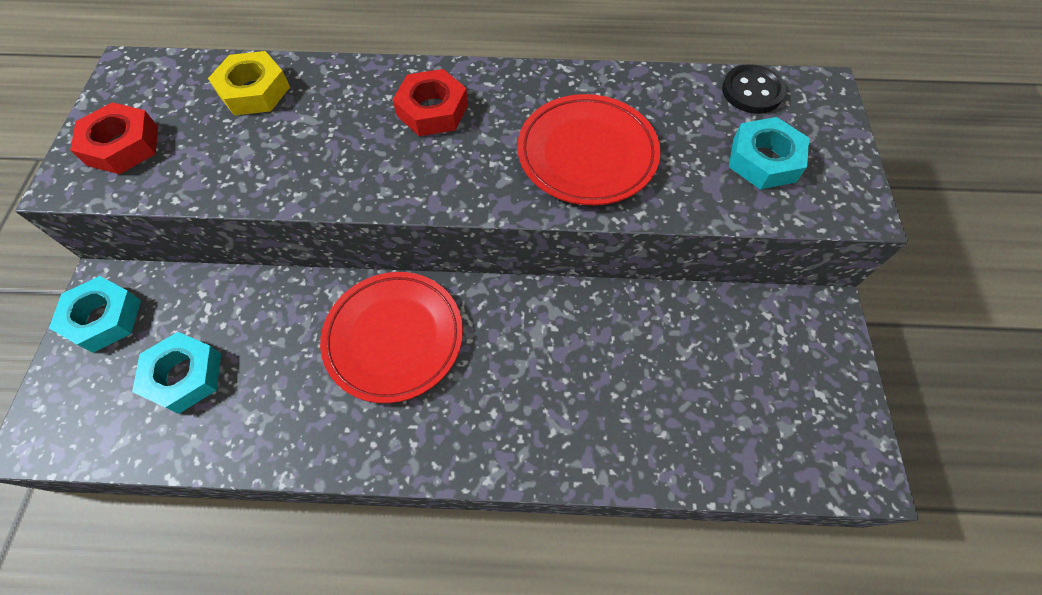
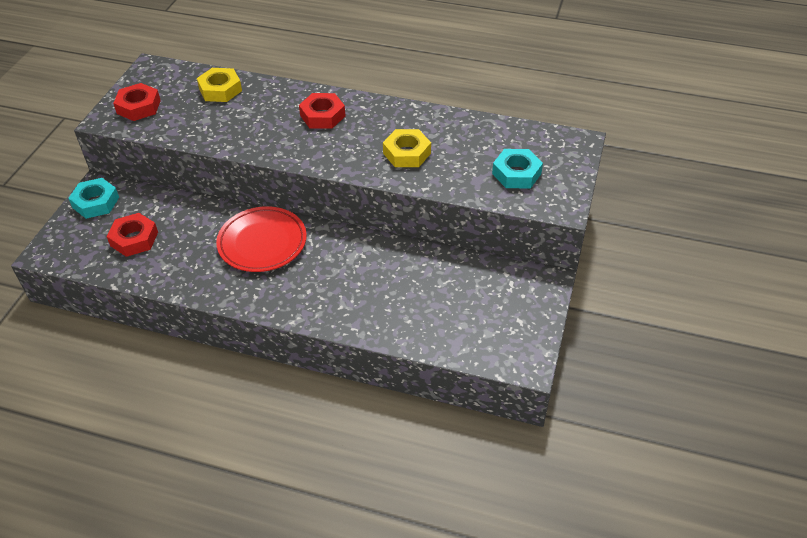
camera: 15 degrees right, 15 degrees down
(184, 375) = (134, 239): turquoise nut -> red nut
(587, 154) = (407, 153): red plate -> yellow nut
(752, 91) = (529, 136): black button -> none

